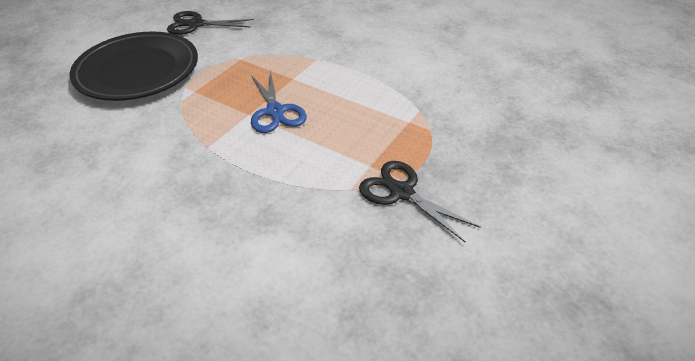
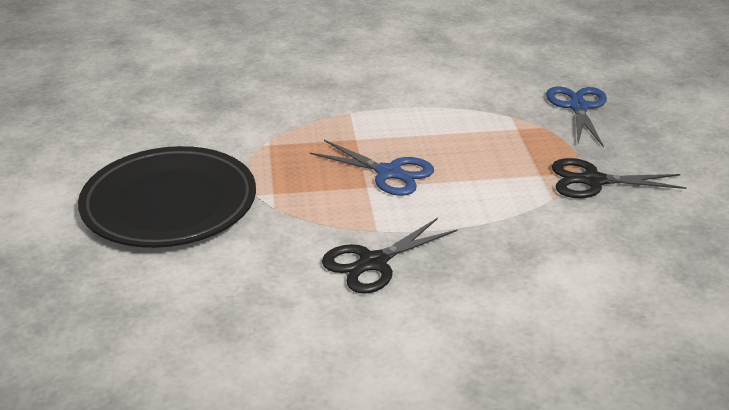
camera: 40 degrees left, 10 degrees down
(196, 24) = (151, 133): black scissors -> black scissors (373, 263)
(483, 127) = (578, 107): none -> blue scissors

